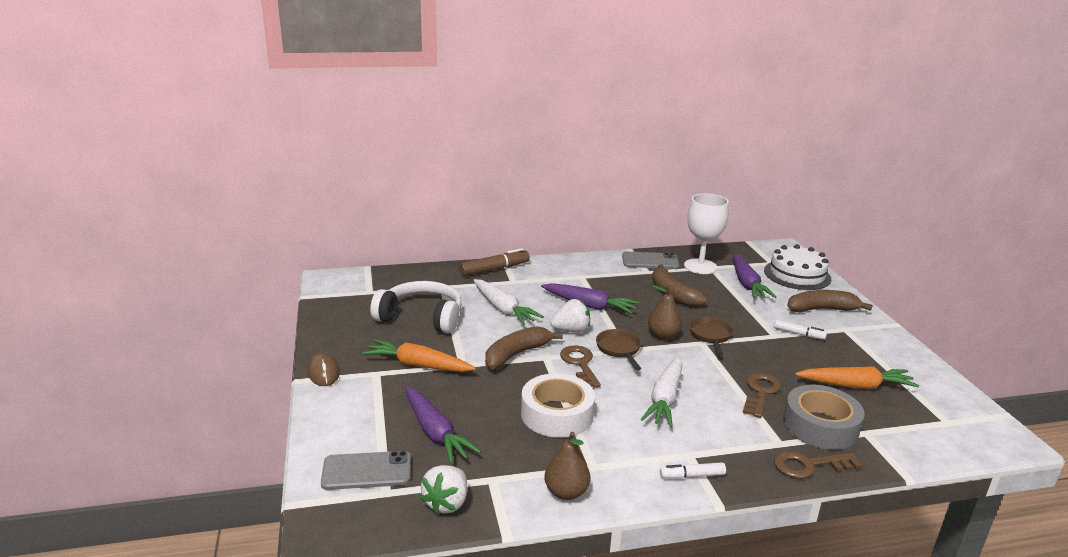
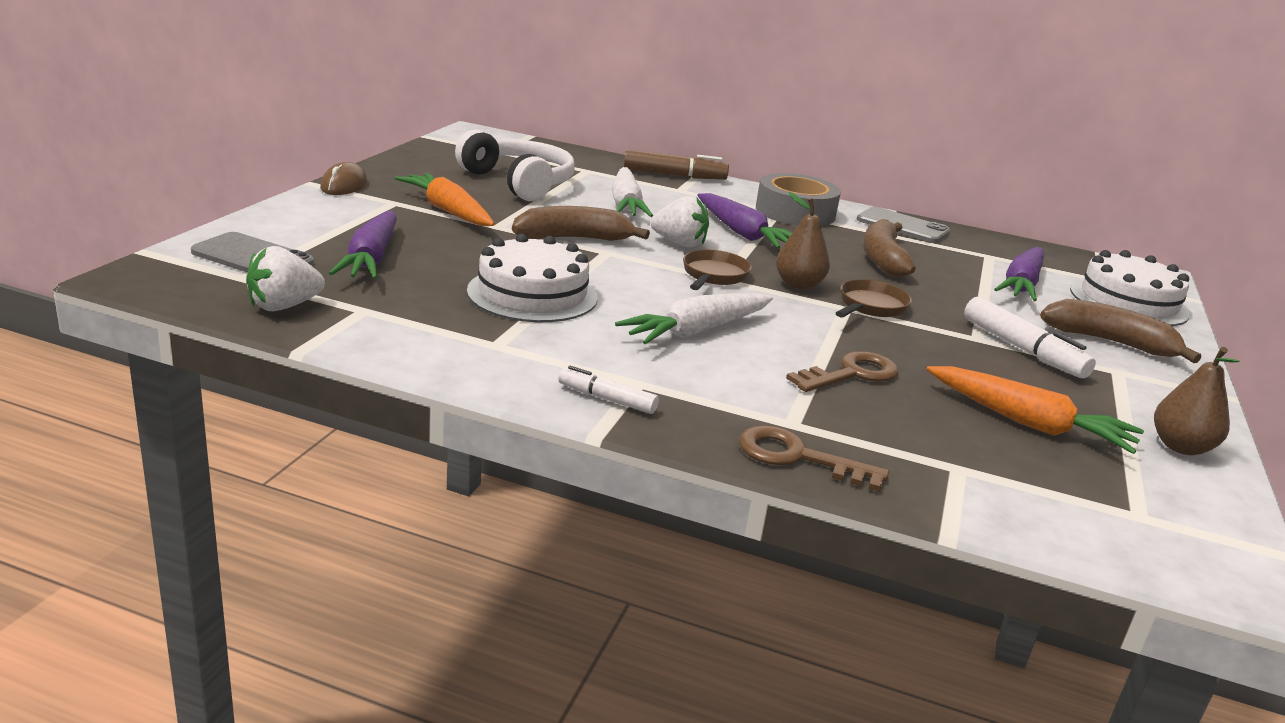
camera: 30 degrees right, 0 degrees up
(557, 414) = (532, 294): white tape -> white cake
(566, 492) = (424, 349): brown pear -> brown pear (1180, 447)
(580, 364) = (638, 270): brown key -> none
(700, 266) = (973, 251): white goblet -> none
(799, 334) = (1022, 349): white marker -> white marker, size x1.68
(820, 426) = (890, 434): grey tape -> grey tape (795, 212)

